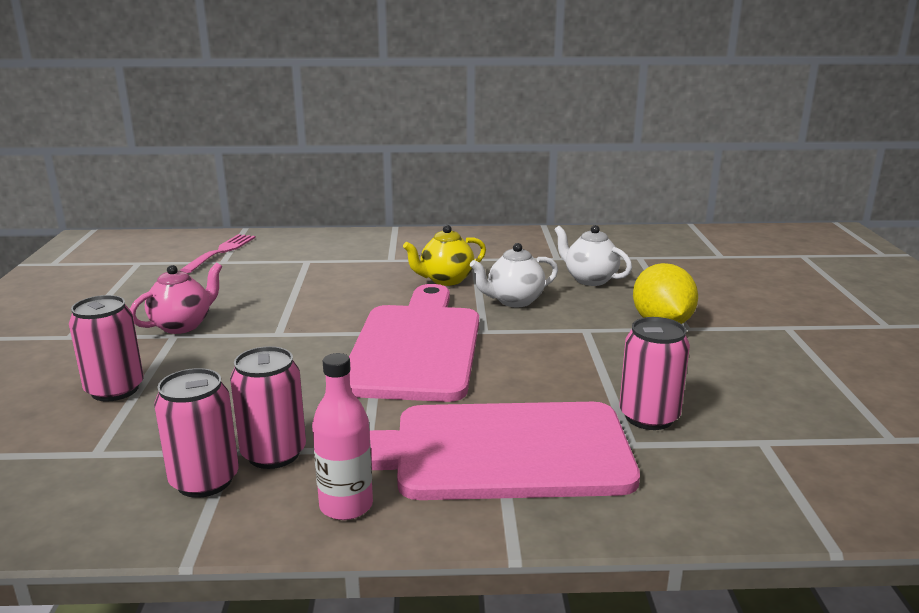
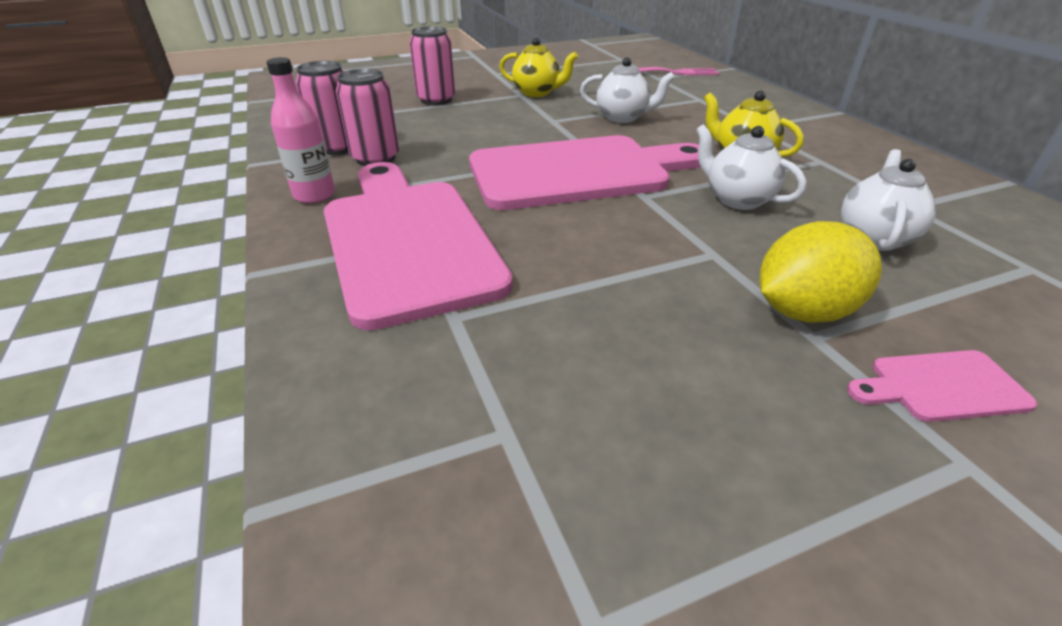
camera: 70 degrees right, 15 degrees up
(182, 325) = (537, 93): pink teapot -> yellow teapot
(312, 301) = (622, 118): none -> white teapot
(649, 417) = (520, 324): pink can -> none
(734, 313) = (941, 386): none -> pink cutting board

